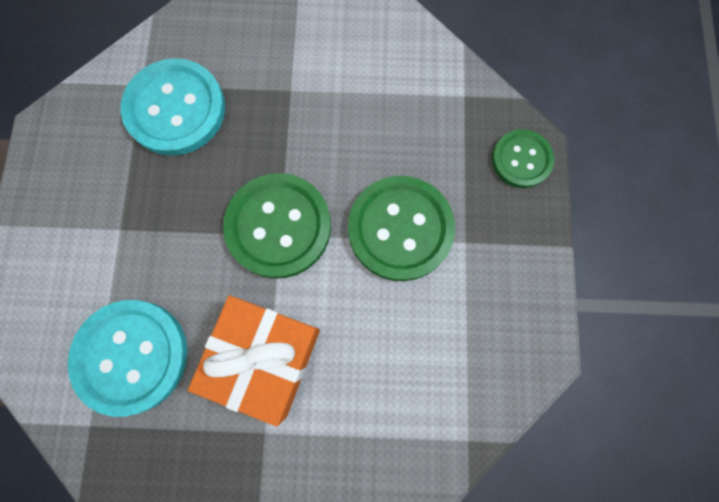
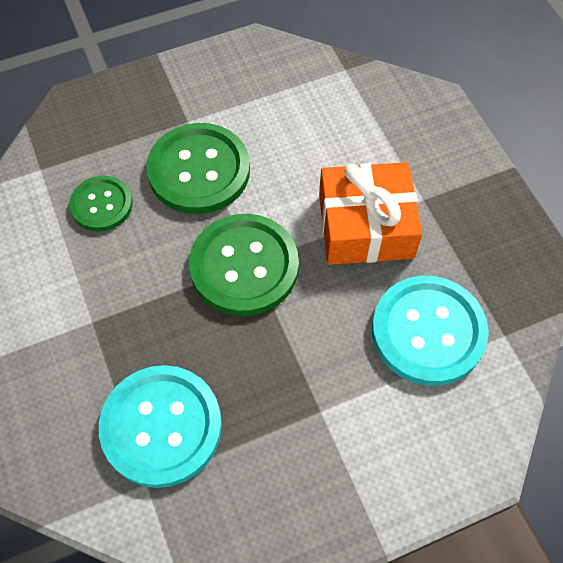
camera: 115 degrees left, 15 degrees down
(521, 160) = (90, 106): green button -> green button (102, 205)

